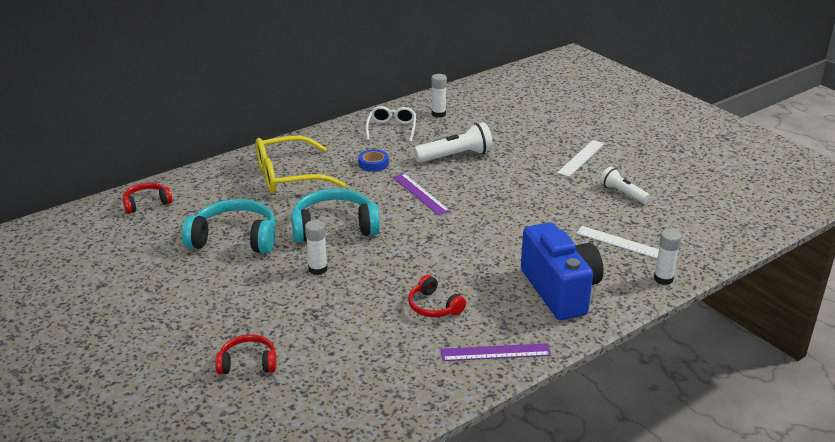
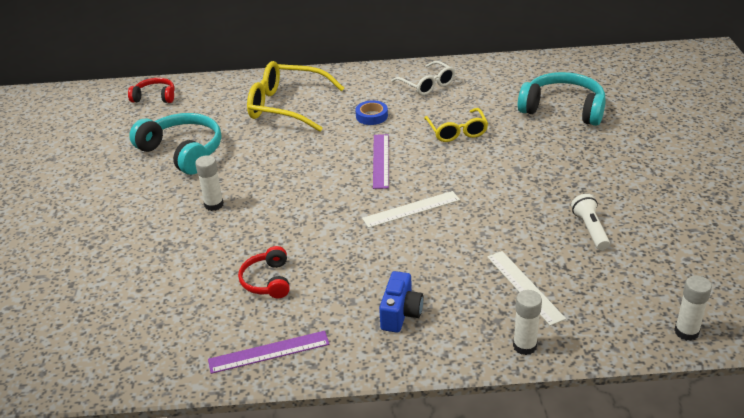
camera: 35 degrees right, 5 degrees up
(248, 363) = (71, 271): red headphones -> none
(334, 227) = (270, 169): turquoise headphones -> turquoise headphones (563, 109)
(391, 129) = (427, 85): white glasses -> white glasses turned 105 degrees clockwise
(438, 114) = (489, 81): white glue stick -> white glue stick (686, 332)
(455, 156) = (457, 131): white flashlight -> yellow glasses
(495, 352) = (269, 352): purple ruler -> purple ruler turned 45 degrees counterclockwise
(560, 290) = (401, 314): blue camera -> blue camera, size x0.52
(581, 158) = (587, 174): white ruler -> white ruler (411, 209)

